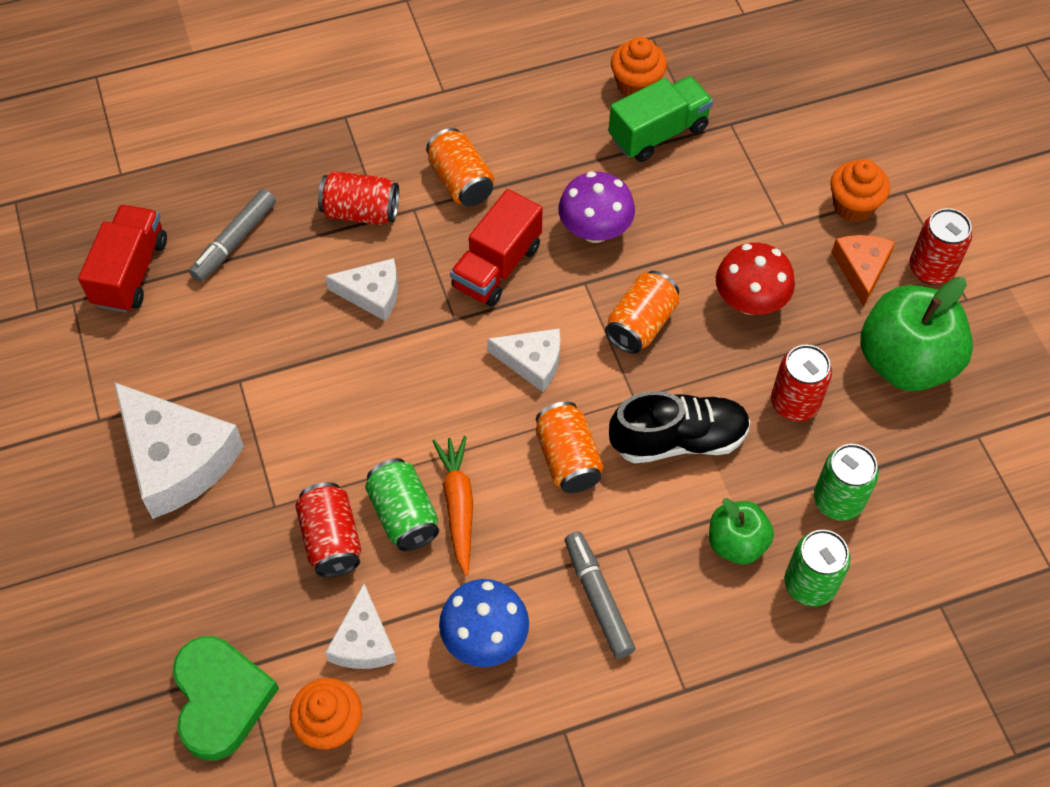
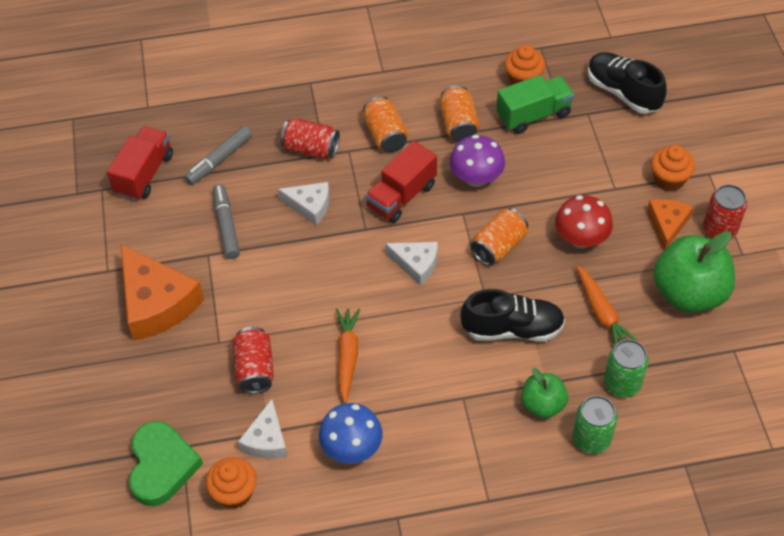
camera: 10 degrees right, 5 degrees down
(176, 459) = (156, 303): white cheese -> orange cheese
(403, 515) = (308, 358): green can -> none
(568, 459) = (430, 333): orange can -> orange can (458, 124)
(598, 598) = (436, 430): grey marker -> grey marker (226, 226)
(772, 90) = (623, 92): none -> black shoe
(794, 403) = (601, 313): red can -> orange carrot

